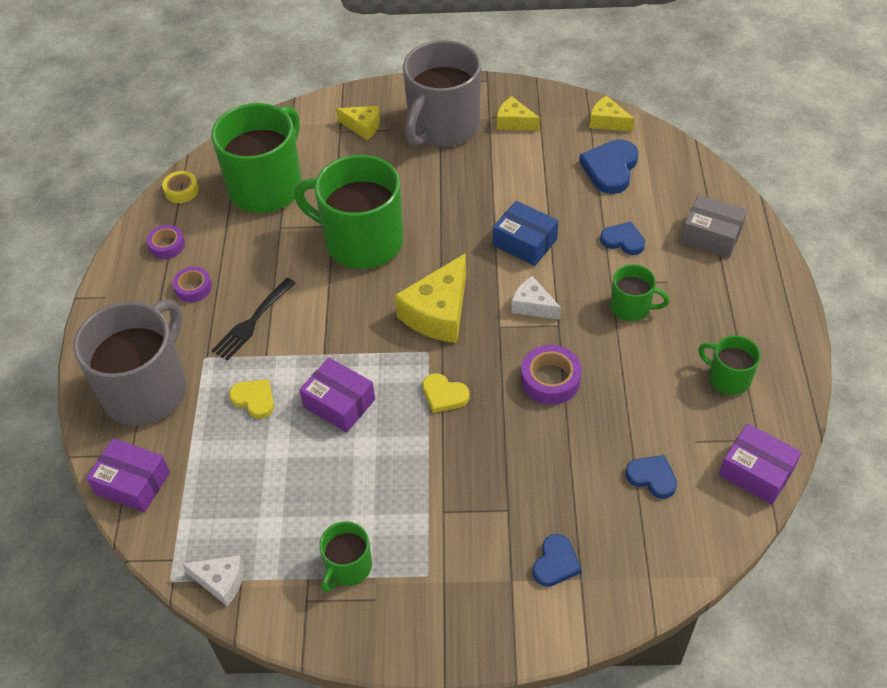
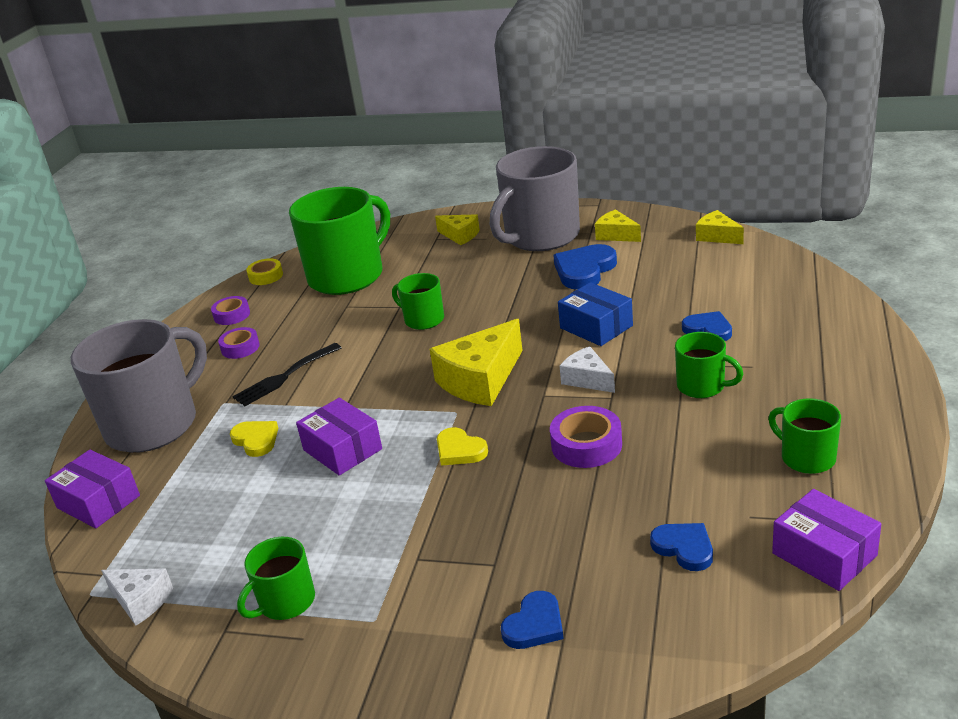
camera: 15 degrees right, 20 degrees down
(362, 241) = (423, 319): green mug -> green mug, size x0.48
(610, 169) = (710, 272): blue heart -> blue heart (584, 270)
(711, 235) = (814, 329): grey box -> none

